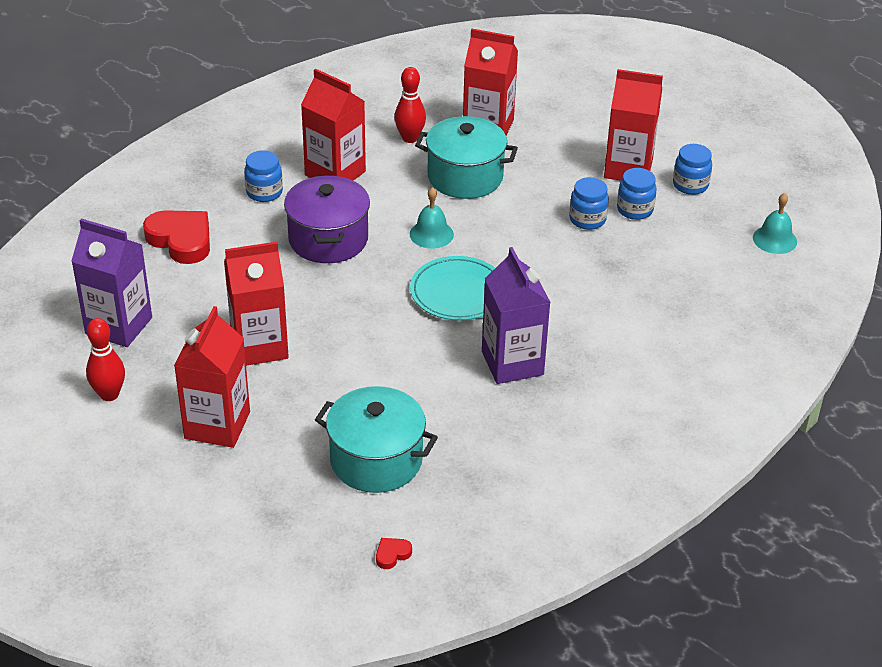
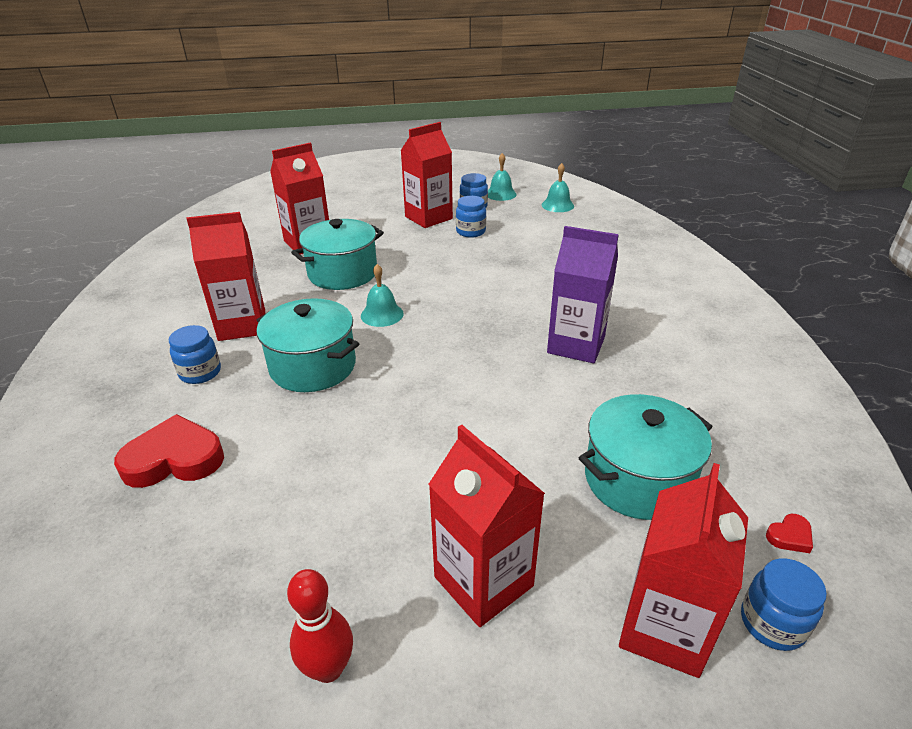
camera: 50 degrees left, 5 degrees down
(119, 326) = (225, 587): purple carton -> none
(259, 346) = (397, 481): red carton -> red carton (664, 628)
(328, 239) = (313, 366): purple pot -> turquoise pot
(392, 554) = (789, 536): red heart -> red heart turned 120 degrees counterclockwise
(410, 138) = (264, 276): red bowling pin -> none
(458, 293) = (465, 333): turquoise plate -> none
(587, 219) = (457, 250): blue jar -> blue jar (772, 623)
(747, 188) = (500, 194): none -> turquoise bell

